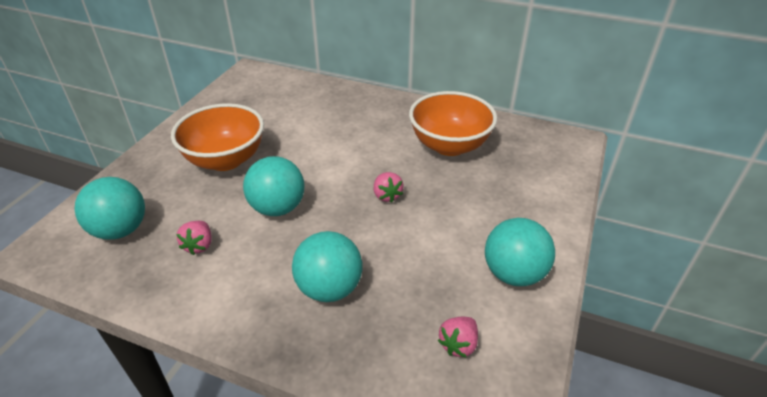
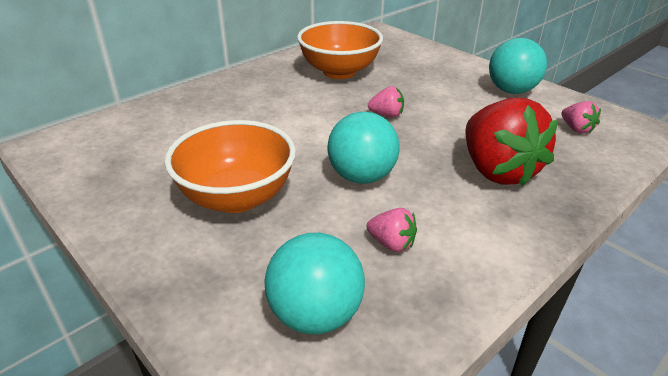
camera: 65 degrees left, 5 degrees down
(329, 288) = (497, 171): turquoise ball -> red strawberry

